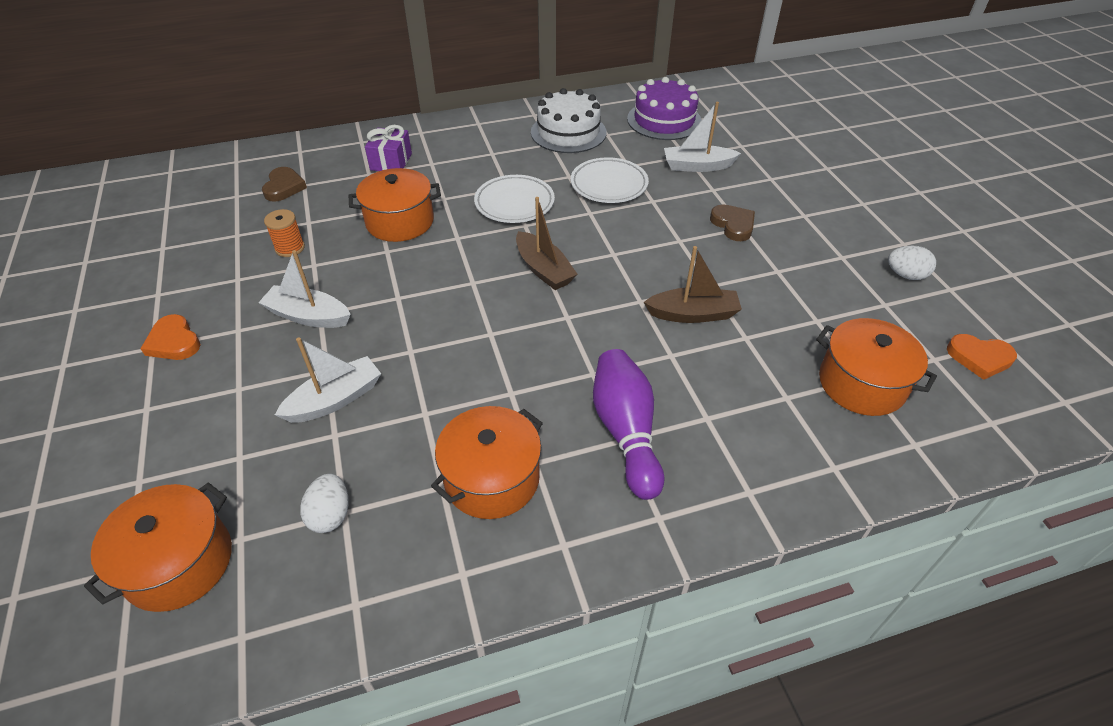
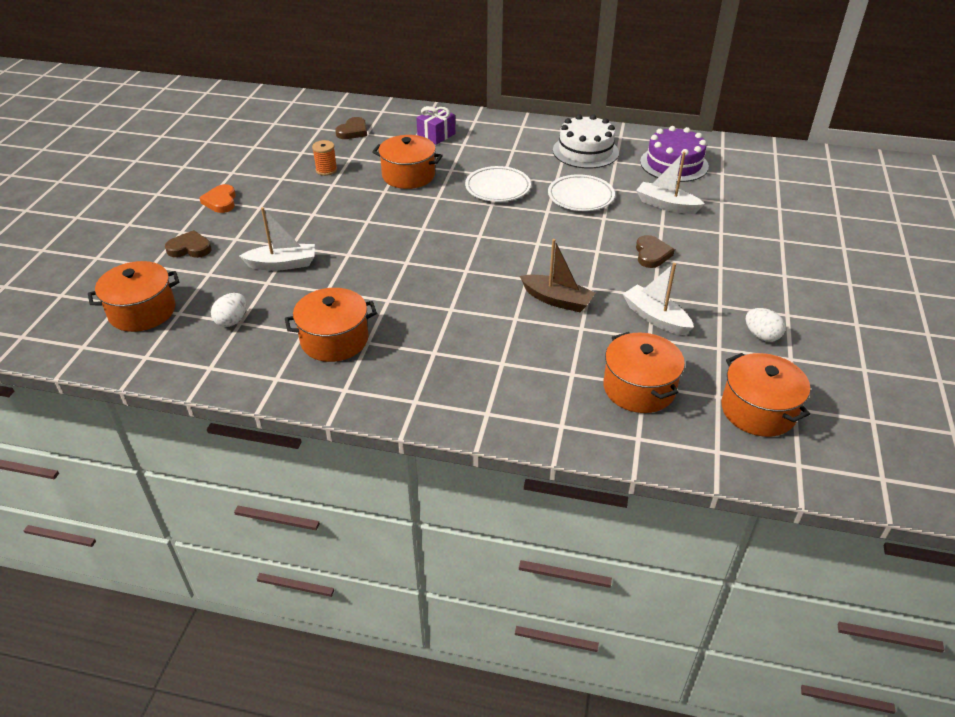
camera: 30 degrees right, 5 degrees down
(180, 430) = (190, 248): none -> brown heart
(308, 316) = (305, 213): white boat -> white boat (655, 318)
(544, 269) = (478, 236): brown boat -> none
(626, 431) = (440, 349): purple bowling pin -> none
(979, 358) = (758, 410): orange heart -> orange pot

